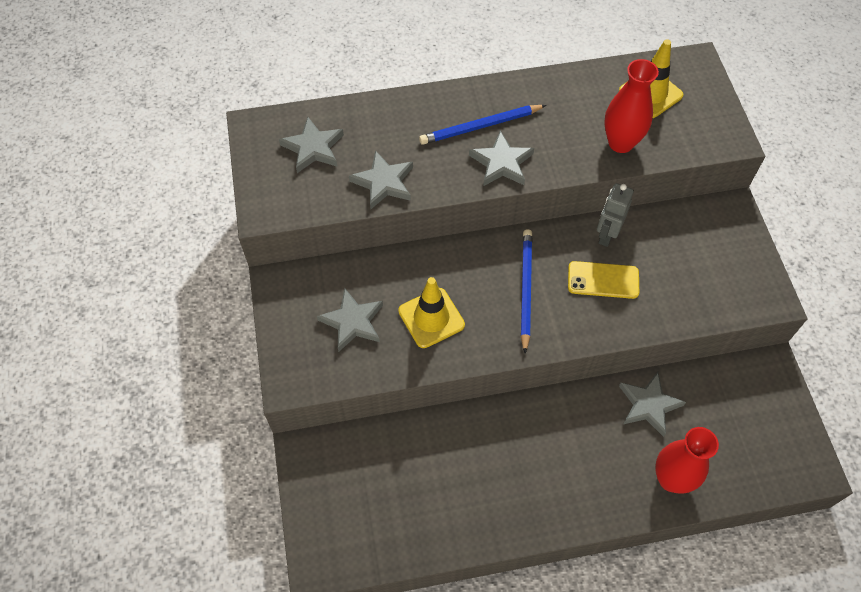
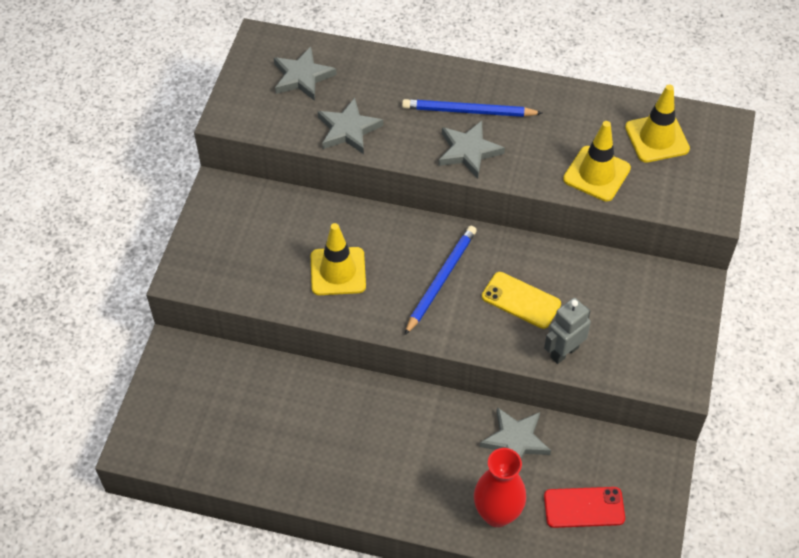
camera: 25 degrees right, 5 degrees down
(353, 322) = (265, 247): grey star -> none
(607, 235) = (550, 261): grey robot -> grey robot (564, 352)
(620, 143) = (596, 174): red vase -> yellow traffic cone
(736, 440) = (584, 507): none -> red phone

